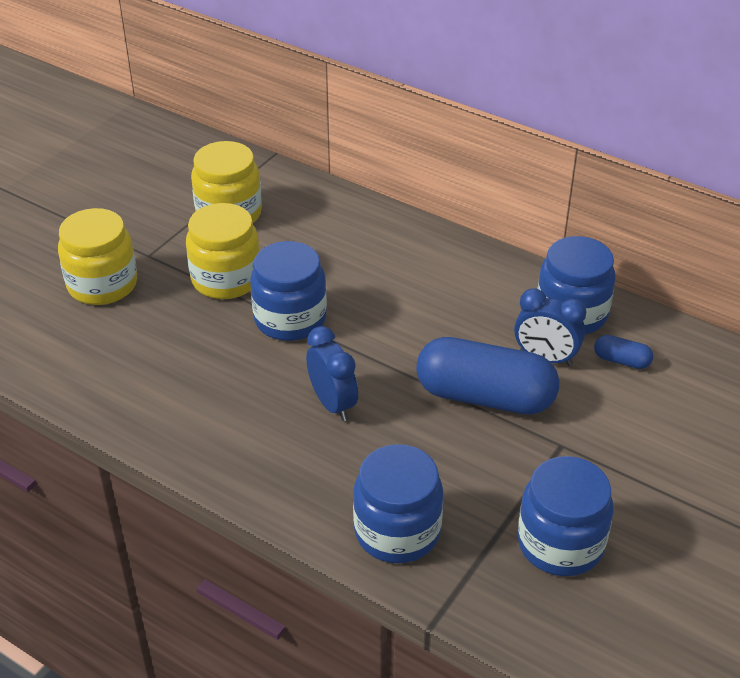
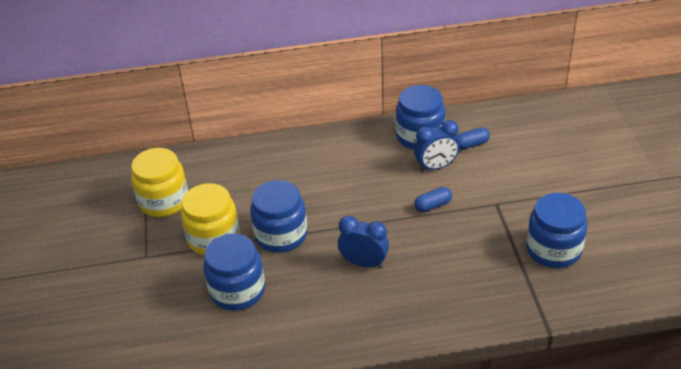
camera: 40 degrees left, 0 degrees up
(102, 284) = (140, 292): yellow jar -> none
(397, 531) = (478, 301): blue jar -> blue jar (237, 291)
(485, 397) = (433, 205): blue capsule -> blue capsule, size x0.43

